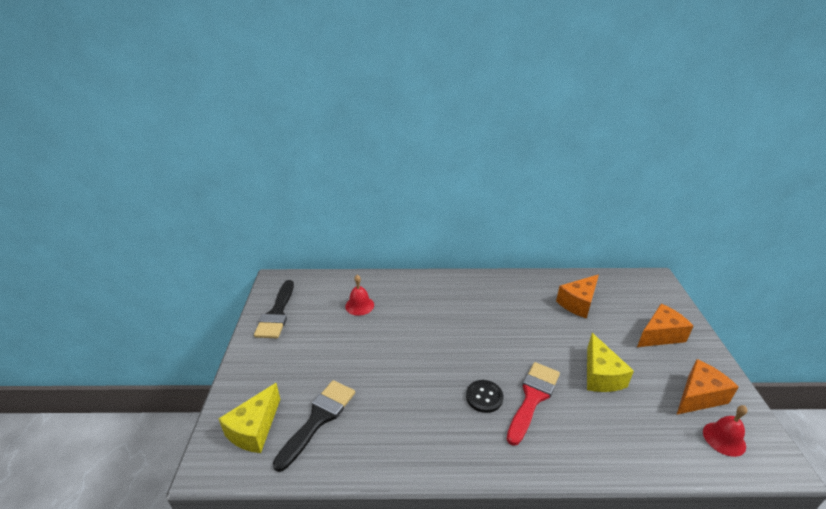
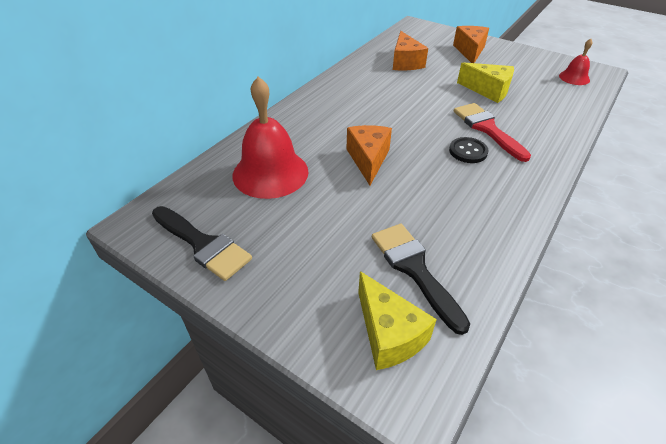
camera: 55 degrees left, 10 degrees up
(359, 305) = (270, 173): red bell -> red bell, size x1.98
(699, 396) = (535, 67): orange cheese -> orange cheese (368, 160)

